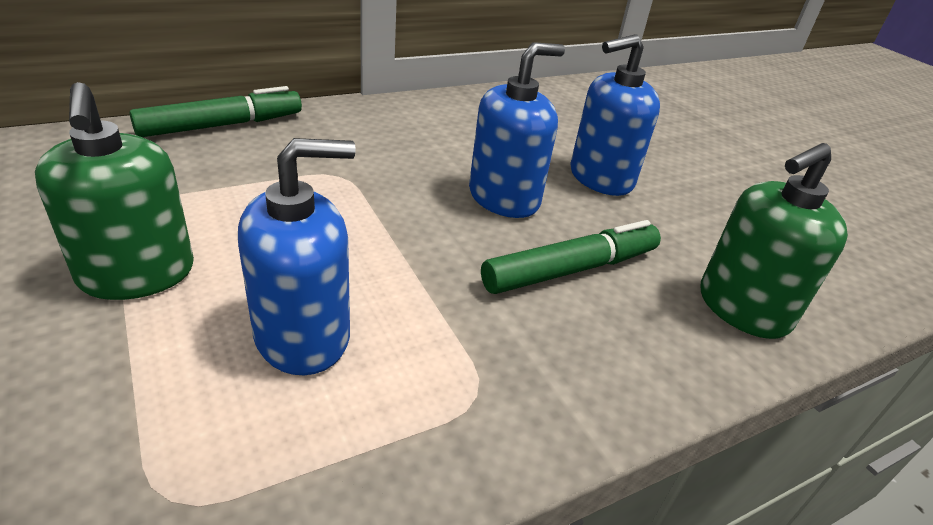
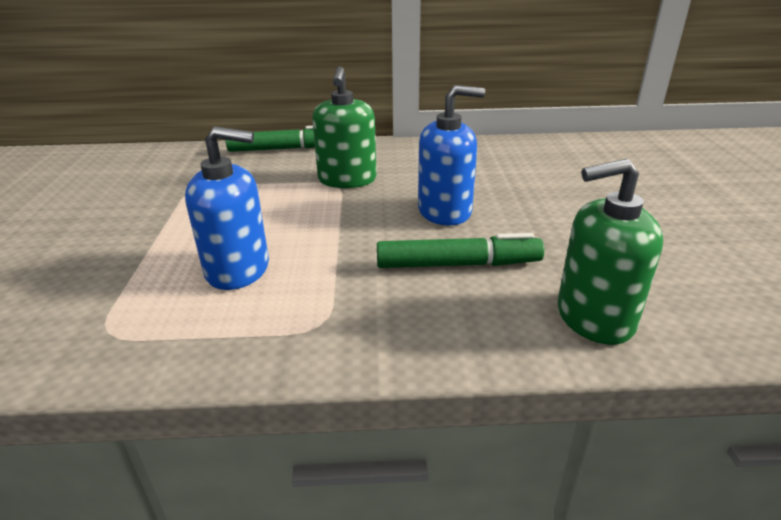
camera: 30 degrees right, 5 degrees down
(137, 274) = (175, 222): green soap dispenser -> green soap dispenser (347, 180)
(600, 178) = (542, 207): blue soap dispenser -> none

